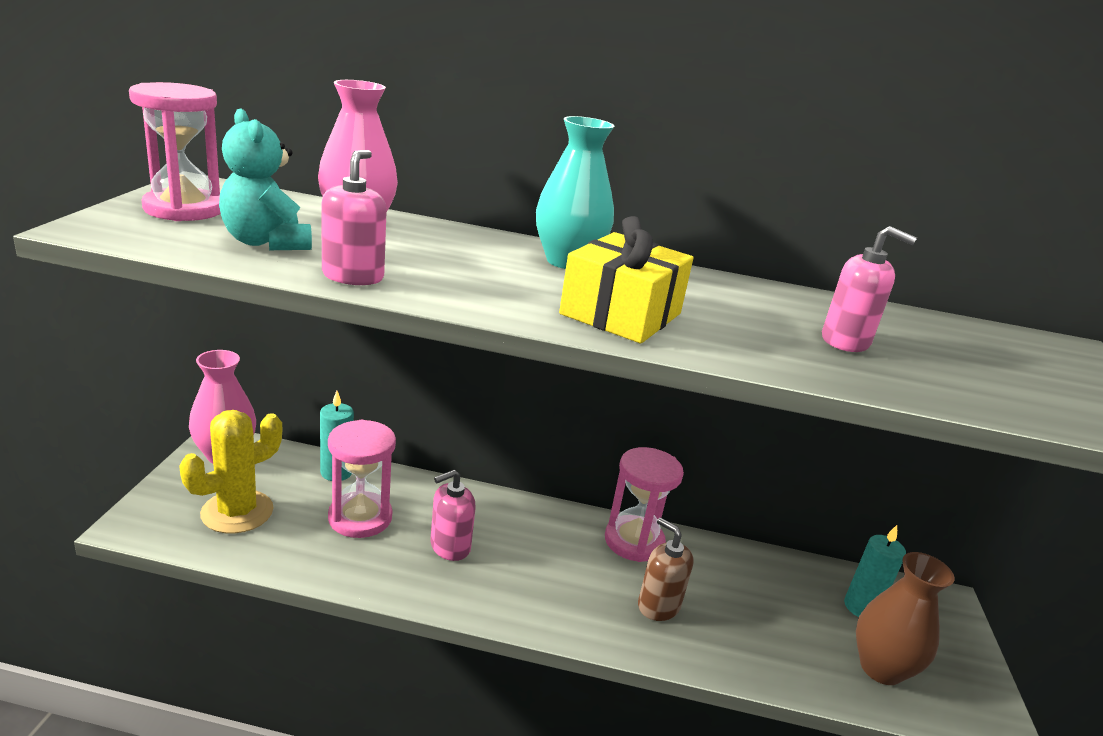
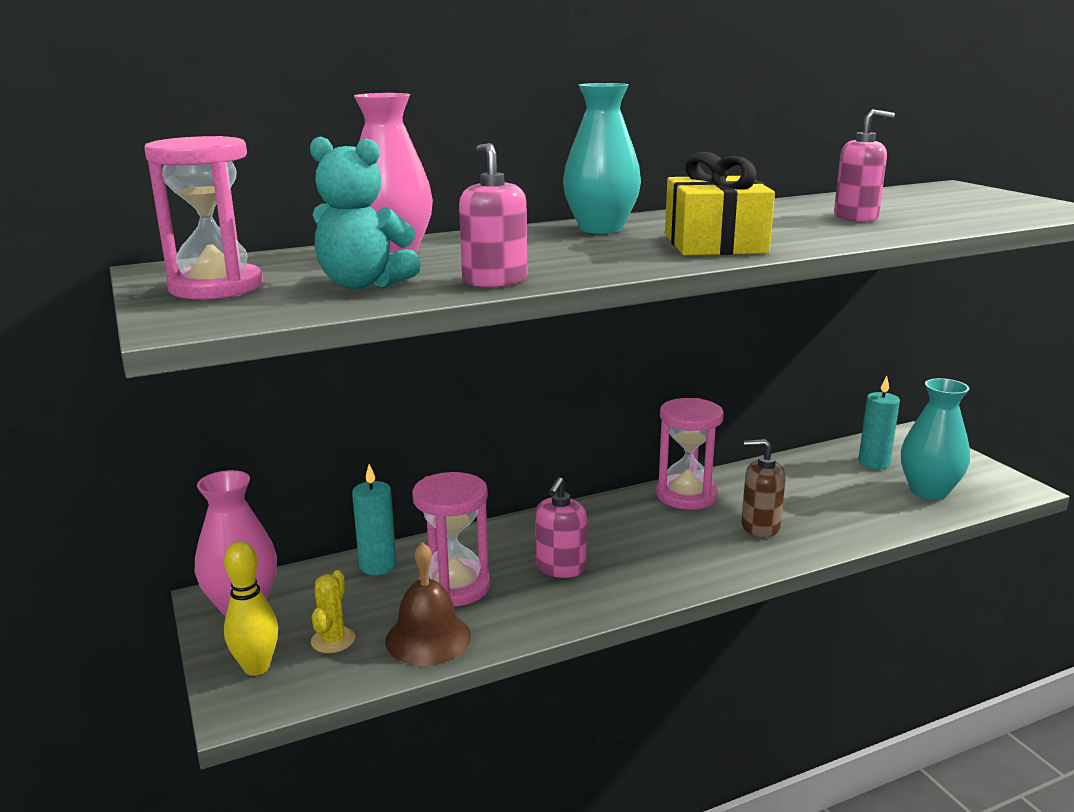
camera: 30 degrees left, 5 degrees down
(174, 504) = (256, 667): none -> yellow bowling pin
(237, 512) = (333, 640): yellow cactus -> yellow cactus, size x0.53
(291, 547) = (428, 638): none -> brown bell
(881, 668) = (928, 491): brown vase -> turquoise vase

